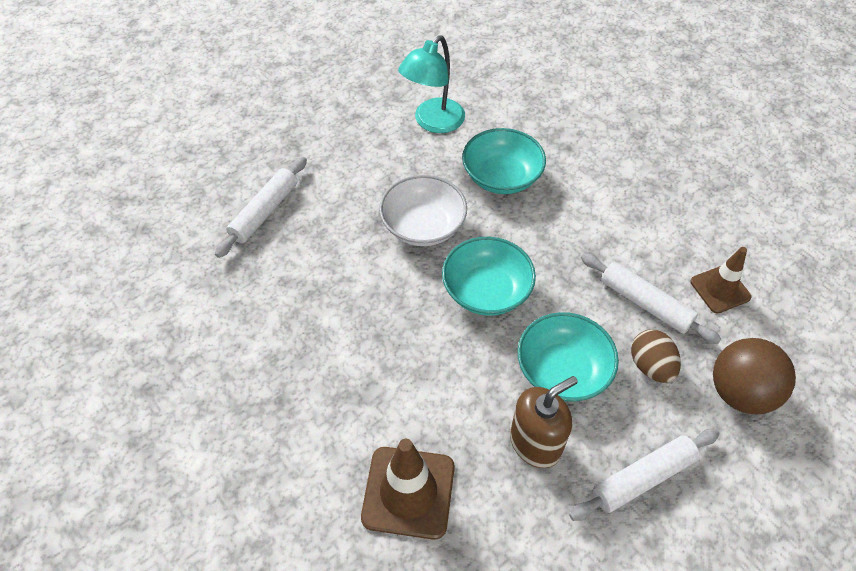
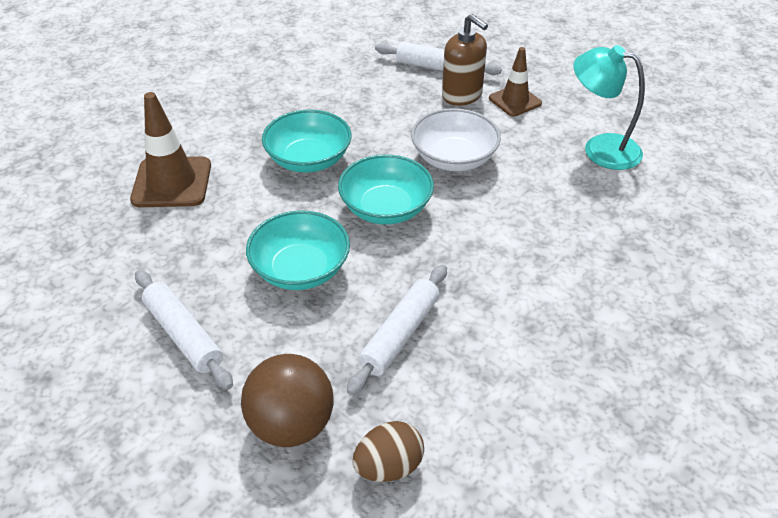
camera: 80 degrees right, 10 degrees down
(501, 177) = (544, 206): turquoise bowl -> turquoise bowl (309, 159)
(535, 443) = (219, 255): brown soap dispenser -> brown soap dispenser (462, 95)
(650, 366) = (316, 340): brown egg -> brown egg (389, 466)
(720, 289) = (440, 410): brown traffic cone -> brown traffic cone (515, 101)

